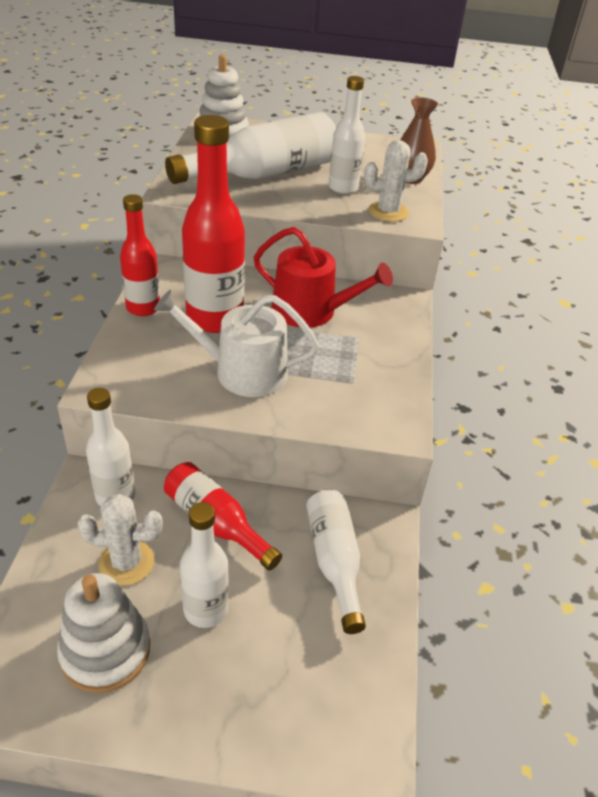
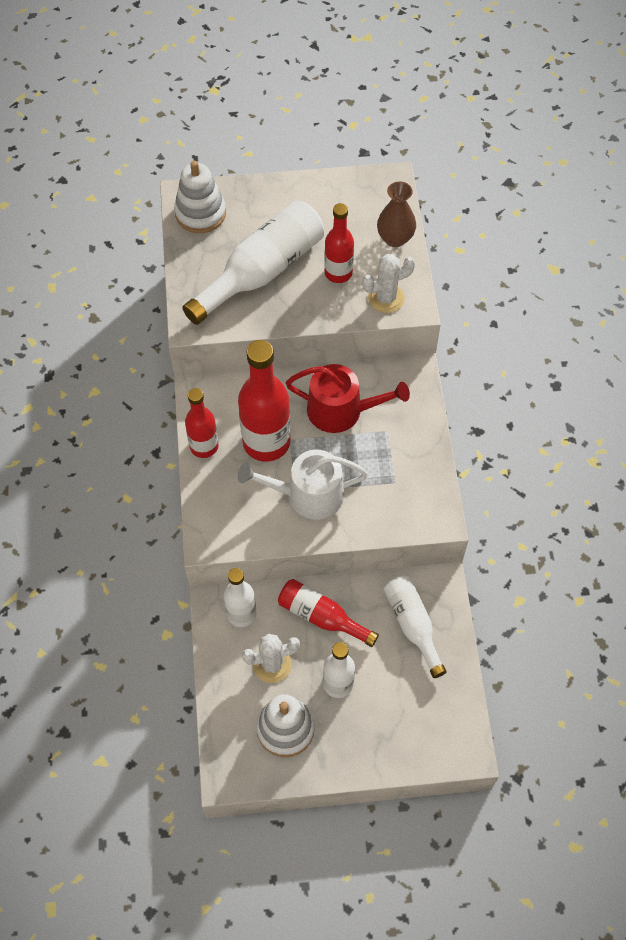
camera: 10 degrees left, 20 degrees up
(343, 188) = (338, 273): white bottle -> red bottle

